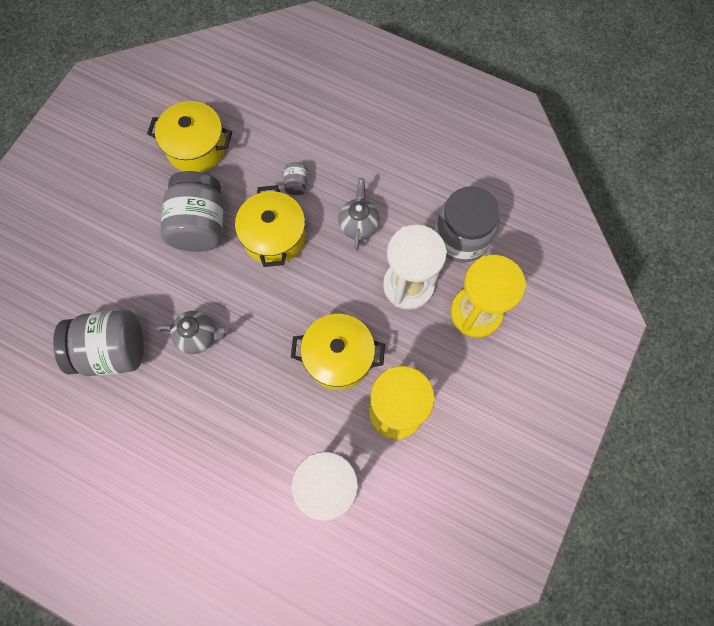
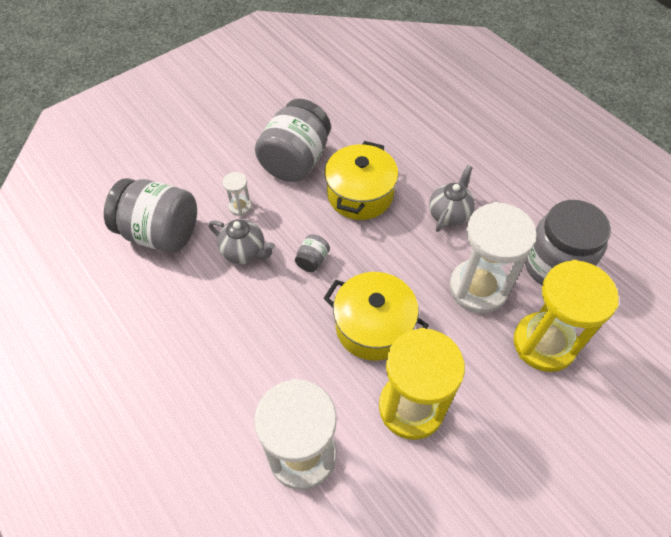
camera: 25 degrees right, 15 degrees down
(172, 293) = (240, 207): none -> white hourglass
(196, 147) = (324, 100): yellow pot -> none
(296, 184) = (403, 159): grey jar -> grey jar (312, 260)

